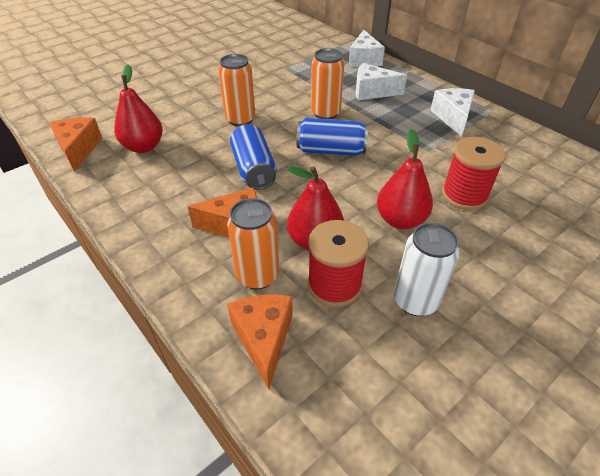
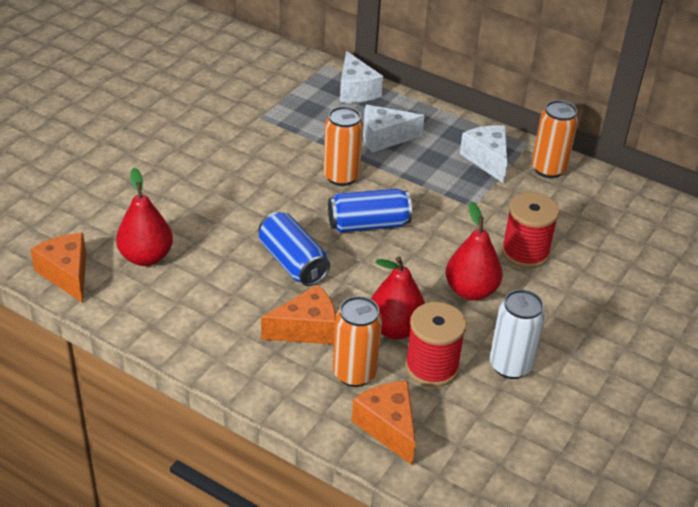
camera: 20 degrees left, 5 degrees down
(240, 119) = (243, 201): orange can -> orange can (548, 169)

